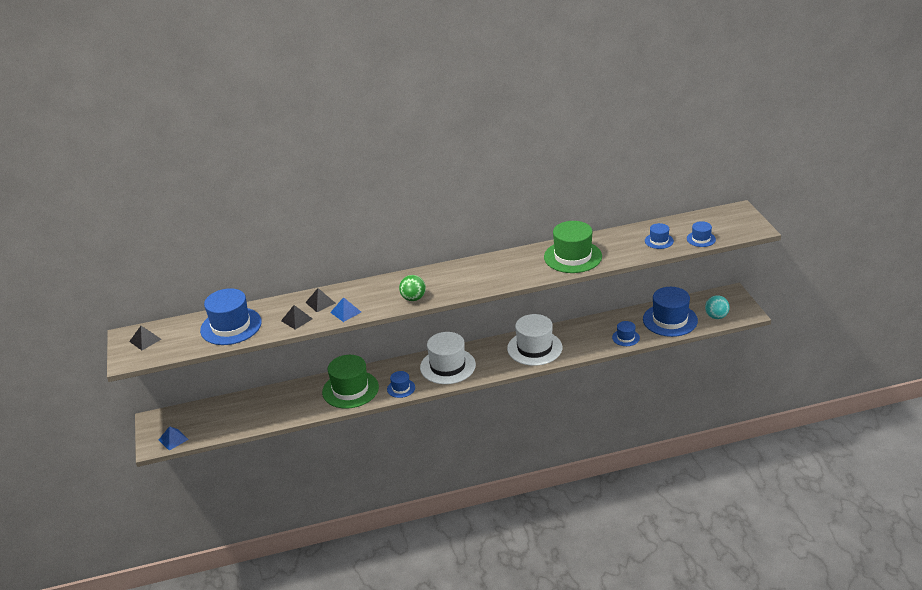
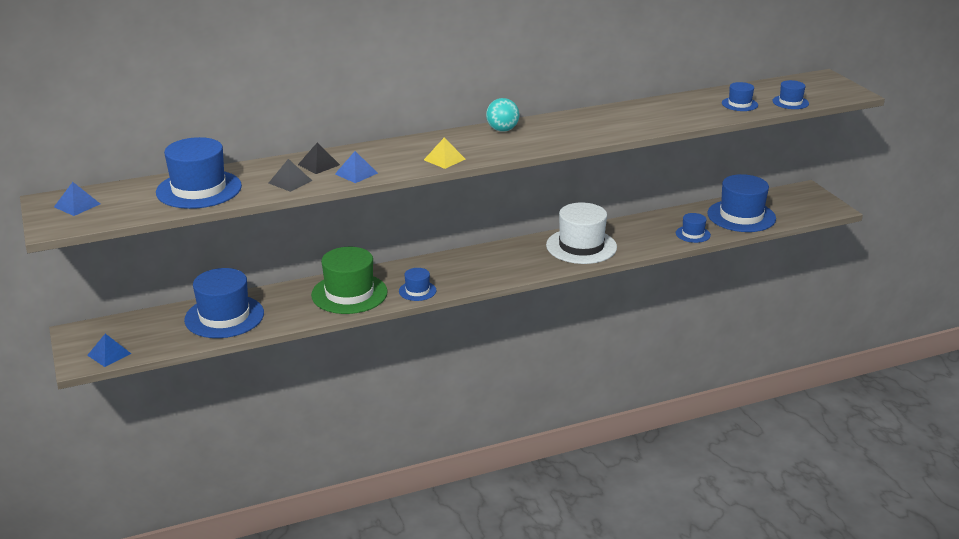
camera: 10 degrees left, 5 degrees down
(145, 340) = (77, 205): black pyramid -> blue pyramid
(257, 408) = (224, 316): none -> blue hat
(413, 298) = (444, 159): green ball -> yellow pyramid
(447, 366) = (474, 266): white hat -> none
(573, 257) = (638, 119): green hat -> none
(716, 316) = (796, 212): turquoise ball -> turquoise ball (502, 130)

